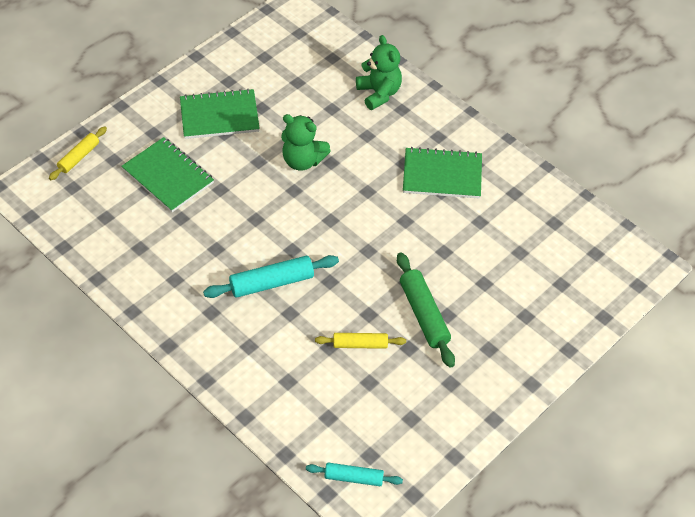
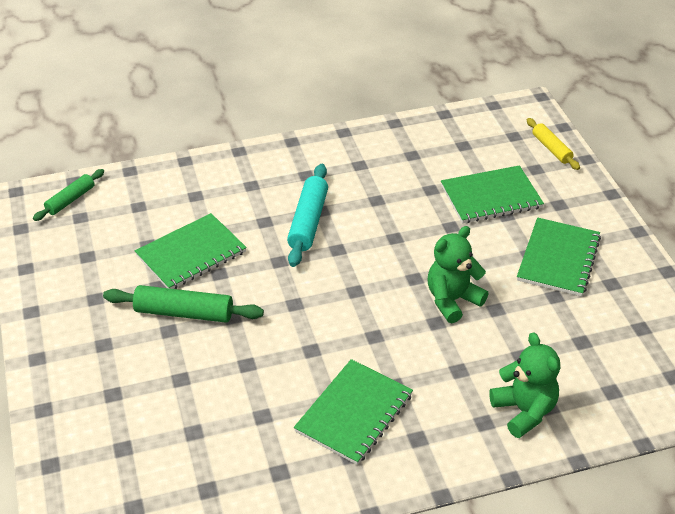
camera: 120 degrees right, 10 degrees down
(354, 478) = (70, 200): turquoise rolling pin -> green rolling pin
(360, 344) = (191, 254): yellow rolling pin -> green notebook
(379, 93) = (524, 411): green teddy bear -> green teddy bear turned 120 degrees counterclockwise

